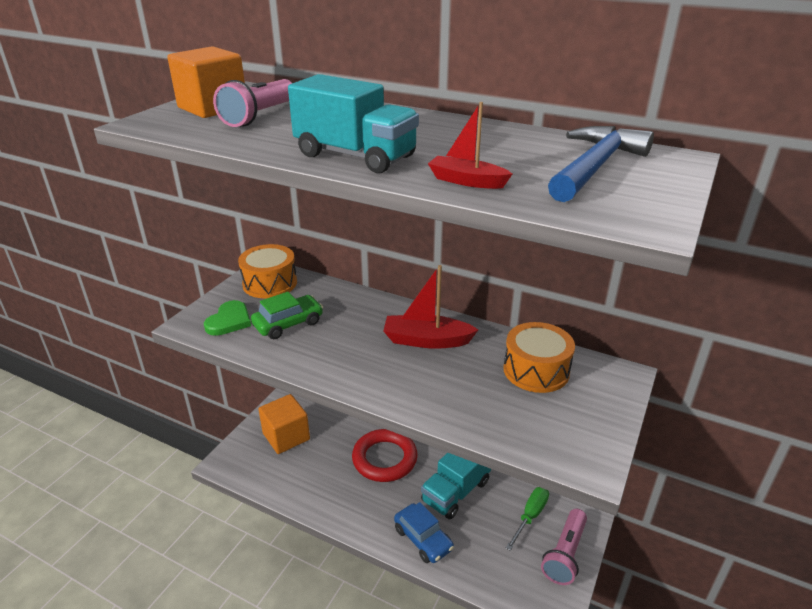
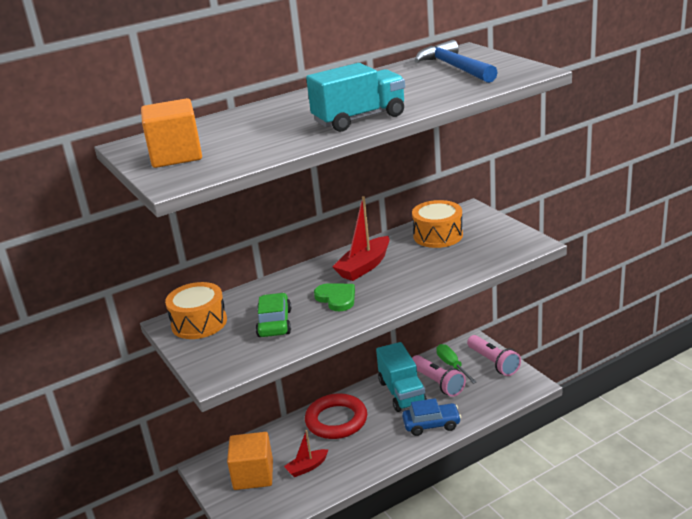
camera: 55 degrees left, 5 degrees down
(229, 321) = (235, 353): green heart -> green heart (336, 298)
(259, 116) = (227, 141): pink flashlight -> pink flashlight (438, 383)
(467, 181) = (438, 97): red boat -> red boat (307, 467)

